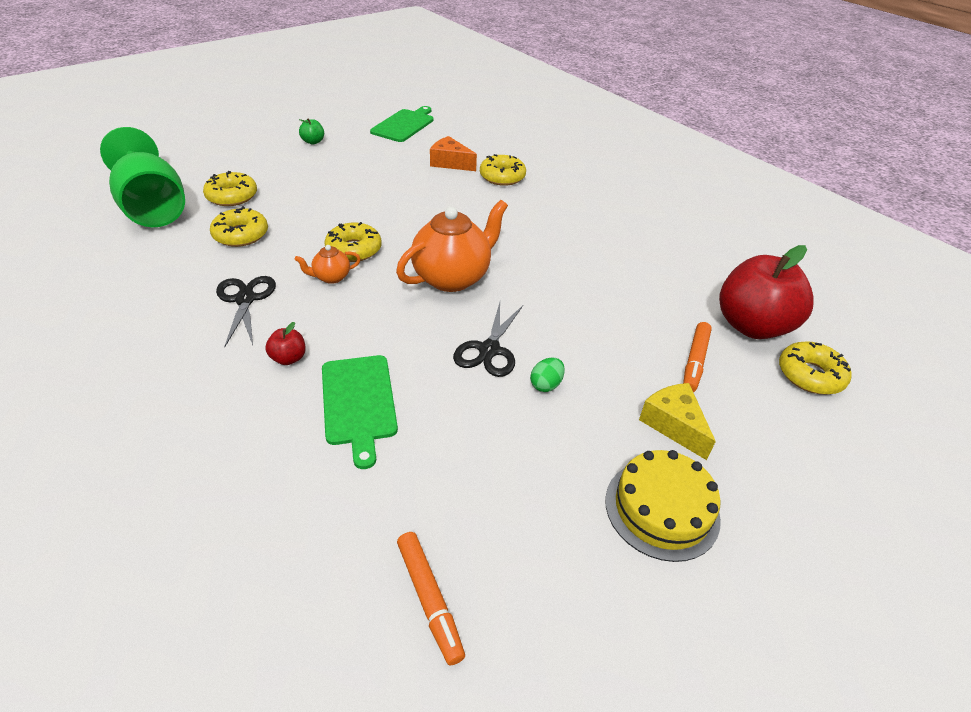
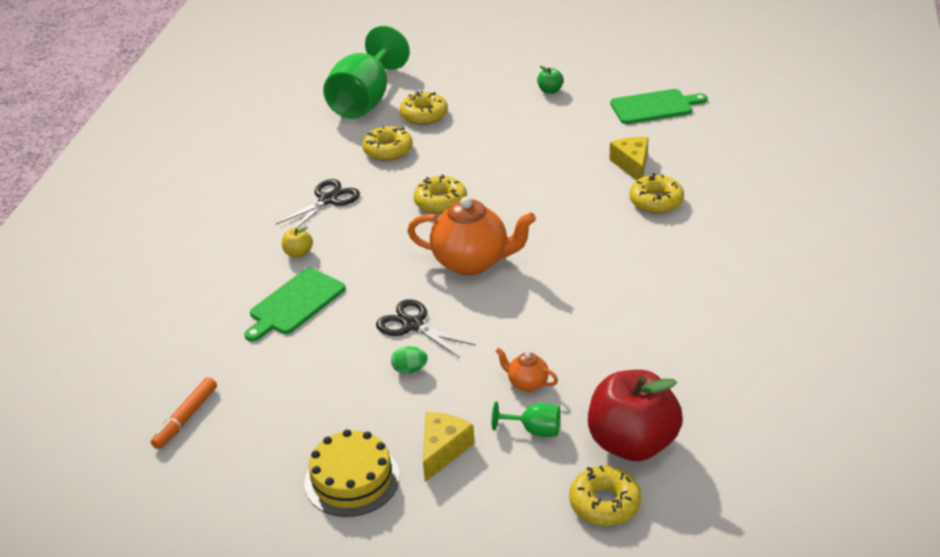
camera: 55 degrees right, 5 degrees down
(289, 358) = (298, 253): red apple -> yellow apple
(331, 277) = (396, 214): orange teapot -> orange teapot (527, 383)
(450, 163) = (632, 165): orange cheese -> yellow cheese
(489, 350) = (413, 325): black scissors -> black scissors turned 60 degrees clockwise
(695, 361) = (534, 430): orange marker -> green goblet

